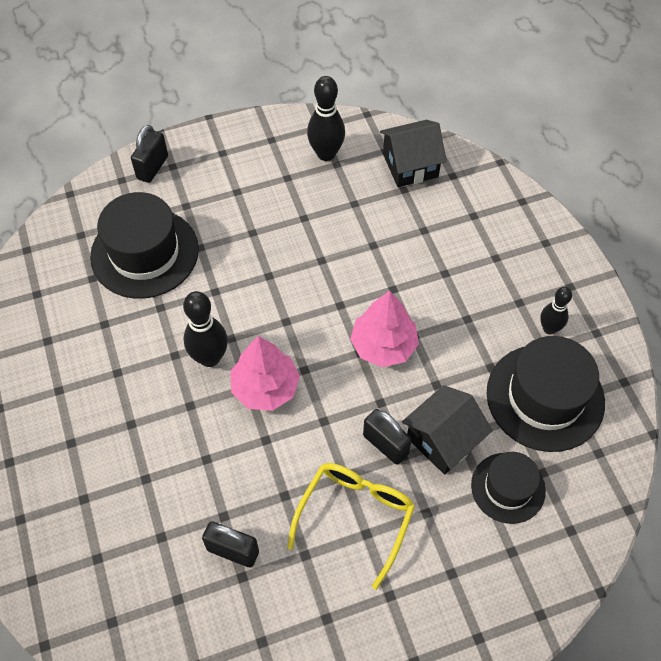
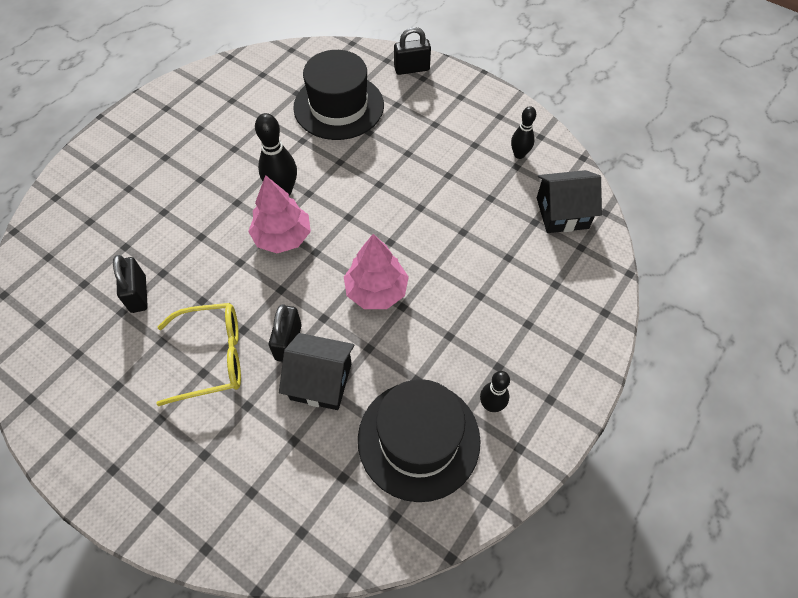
camera: 55 degrees right, 0 degrees up
(326, 154) = (519, 154): black bowling pin -> black bowling pin, size x0.64
(410, 165) = (562, 213): black house -> black house turned 45 degrees counterclockwise
(508, 487) = (309, 456): black hat -> none

